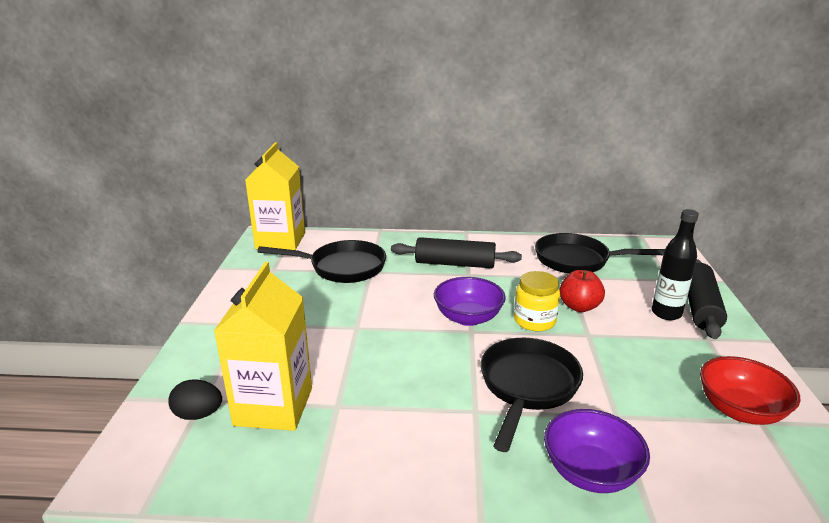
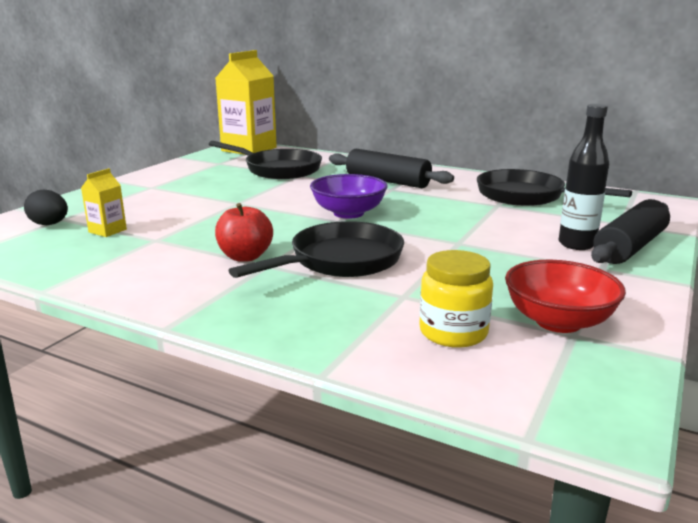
camera: 25 degrees right, 5 degrees down
(273, 406) = (107, 231): yellow carton -> yellow carton, size x0.44
(534, 321) = (413, 225): yellow jar -> yellow jar (453, 332)
(579, 307) = (478, 224): red apple -> red apple (245, 257)
(590, 472) = (318, 321): purple bowl -> none

